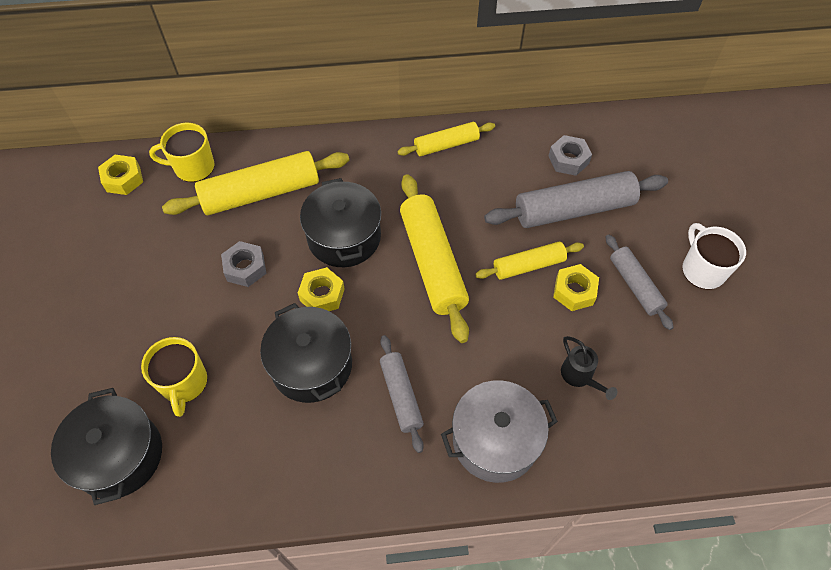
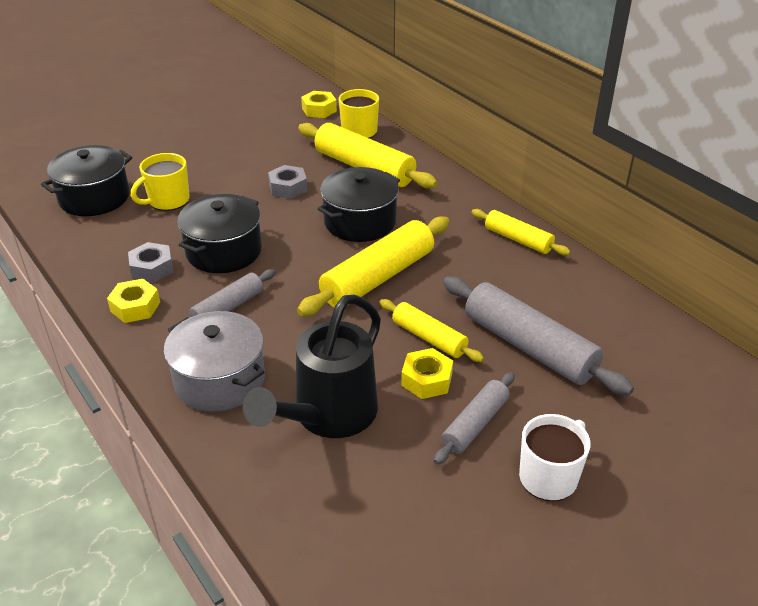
camera: 60 degrees right, 20 degrees down
(322, 295) = (294, 232): yellow nut -> yellow nut (135, 307)
(568, 160) = (589, 322): grey nut -> grey nut (152, 268)
(580, 376) = (328, 416): black watering can -> black watering can, size x2.24

